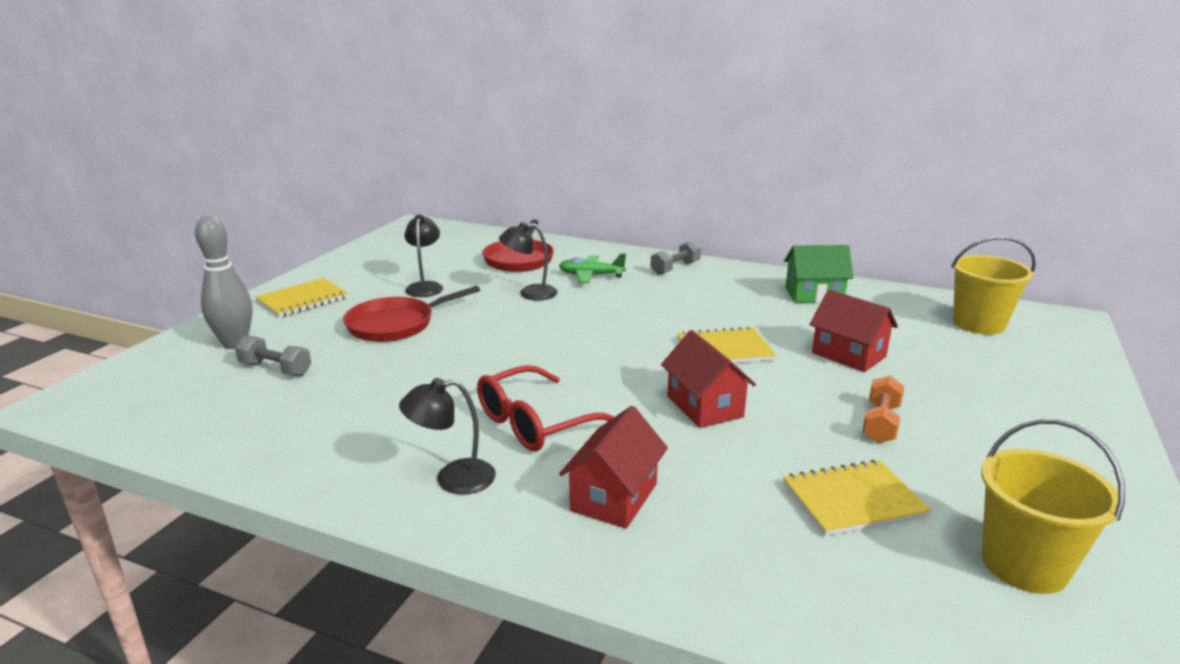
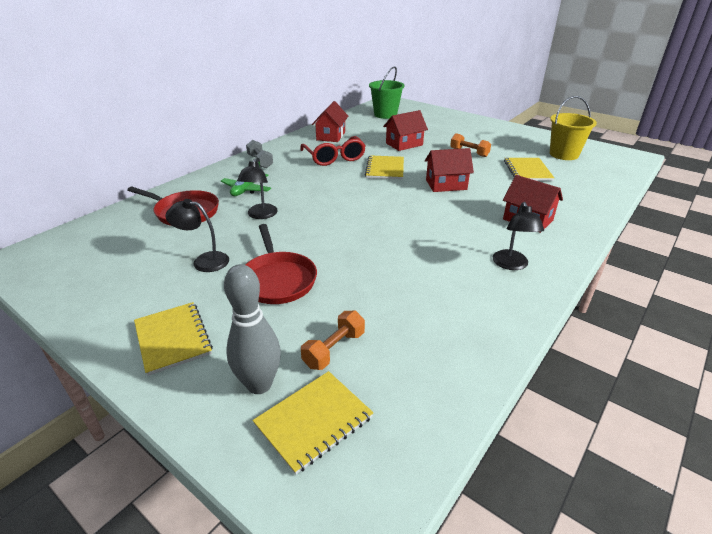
camera: 75 degrees left, 10 degrees up
(182, 373) = (314, 421): none -> yellow notebook
(275, 369) = (334, 349): grey dumbbell -> orange dumbbell
(534, 423) = (454, 233): red glasses -> red glasses (334, 158)
(814, 295) = (331, 136): green house -> red house
(978, 324) = (385, 114): yellow bucket -> green bucket

